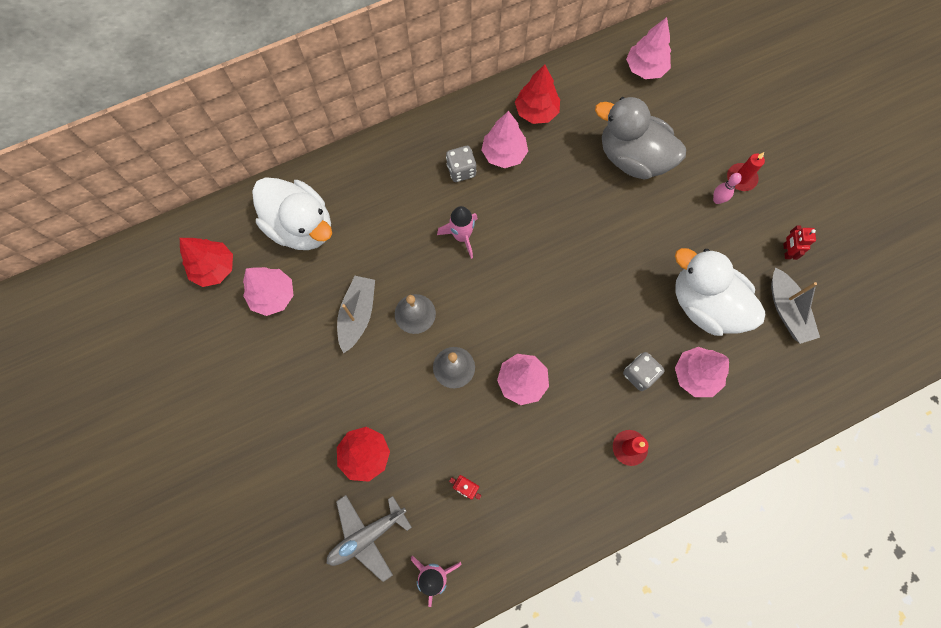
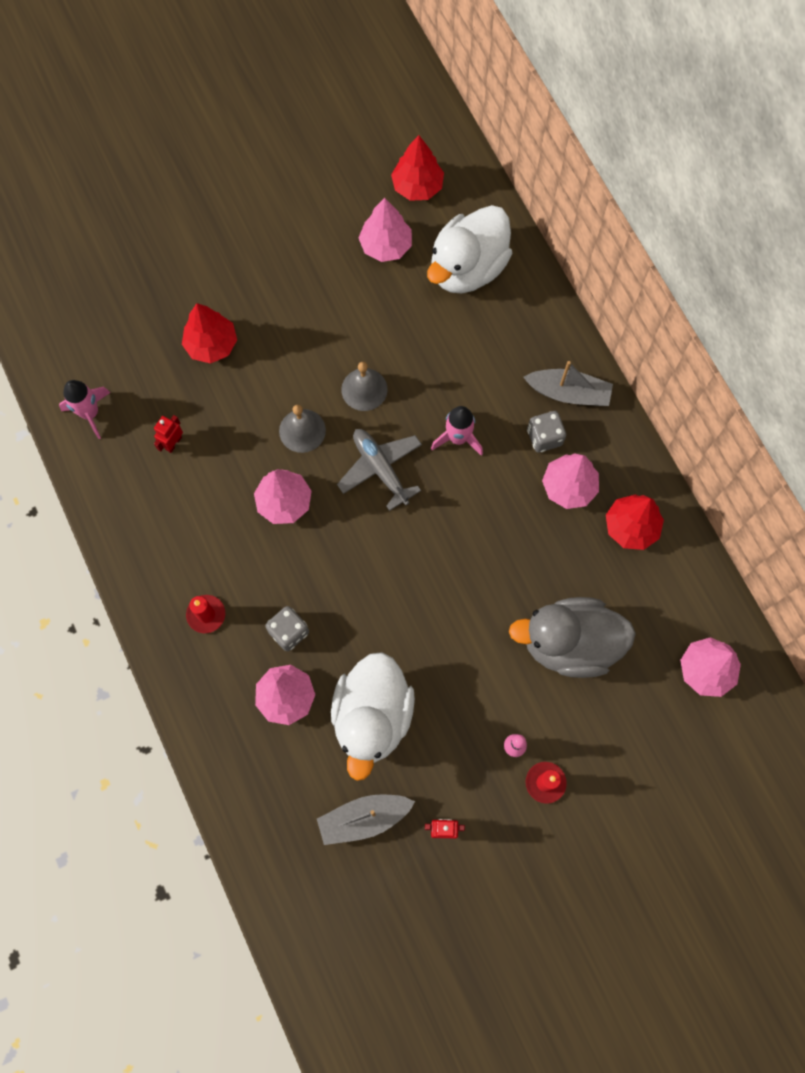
camera: 90 degrees right, 0 degrees up
(357, 315) = (363, 331): grey boat -> grey boat (568, 393)
(367, 535) = (132, 350): grey plane -> grey plane (380, 469)
(632, 158) = (569, 643): grey duck -> grey duck turned 120 degrees counterclockwise
(705, 304) = (372, 716): white duck -> white duck turned 150 degrees clockwise

